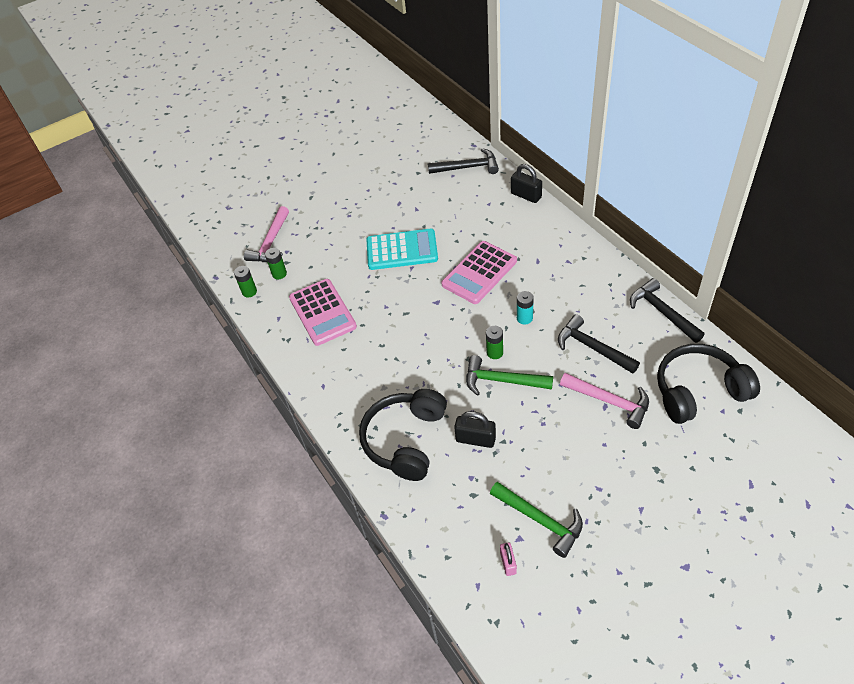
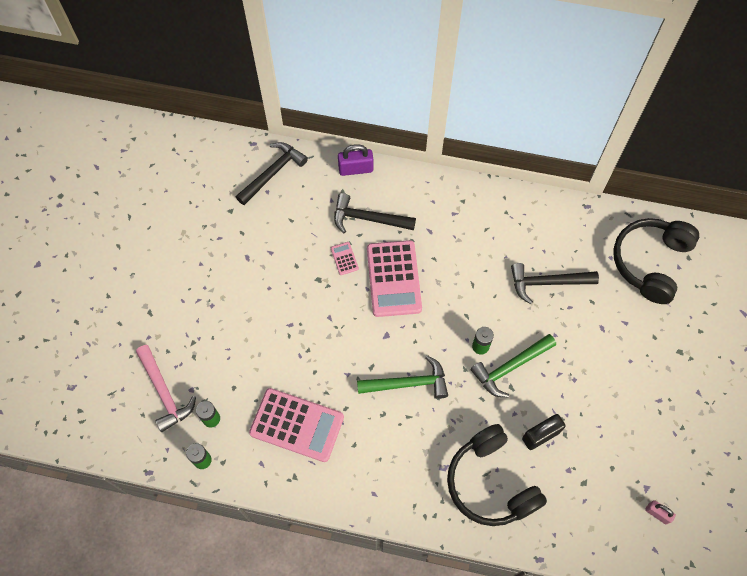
camera: 50 degrees left, 15 degrees up
(402, 250) = (302, 306): turquoise calculator -> none
(459, 241) = (344, 258): none -> pink calculator
(524, 318) = (472, 295): turquoise battery -> none
(526, 195) = (355, 169): black padlock -> purple padlock
(541, 521) = (647, 461): green hammer -> green hammer (408, 383)
(610, 401) = (602, 321): pink hammer -> none
(662, 312) = (566, 210): black hammer -> black hammer (368, 218)

